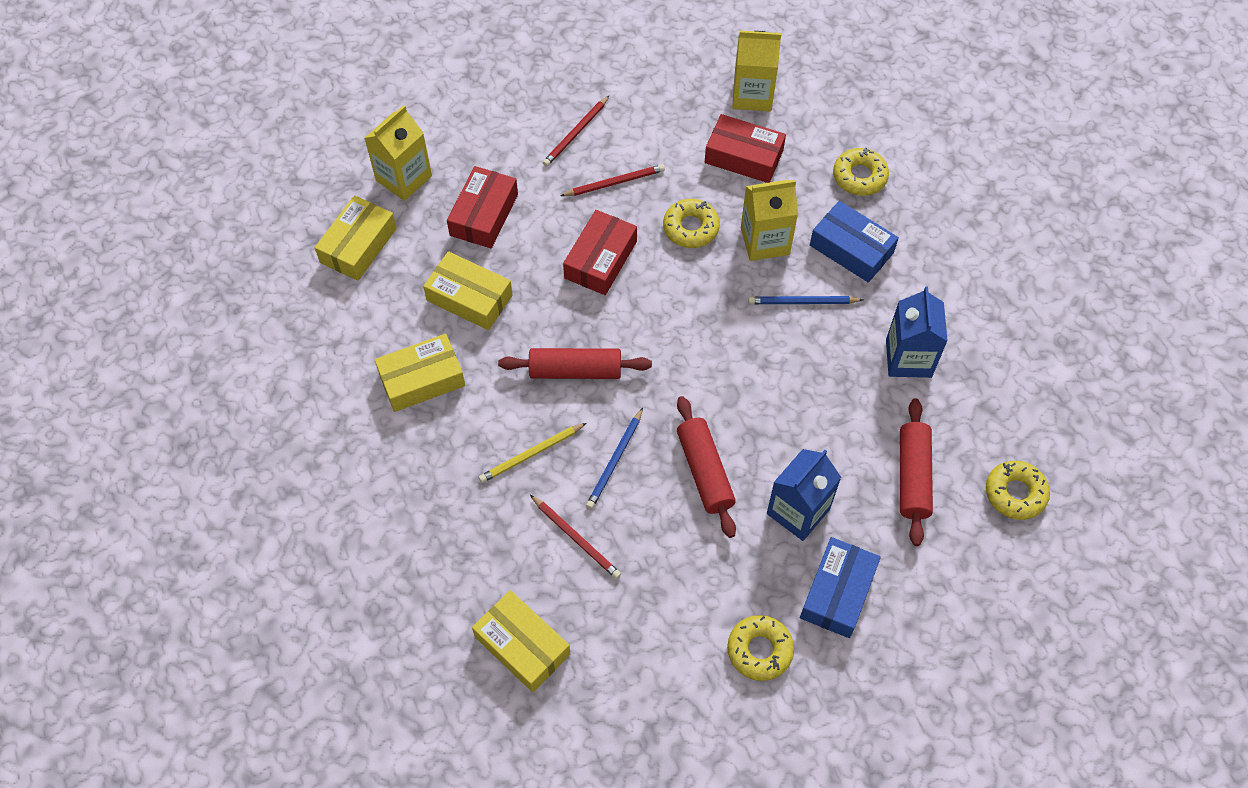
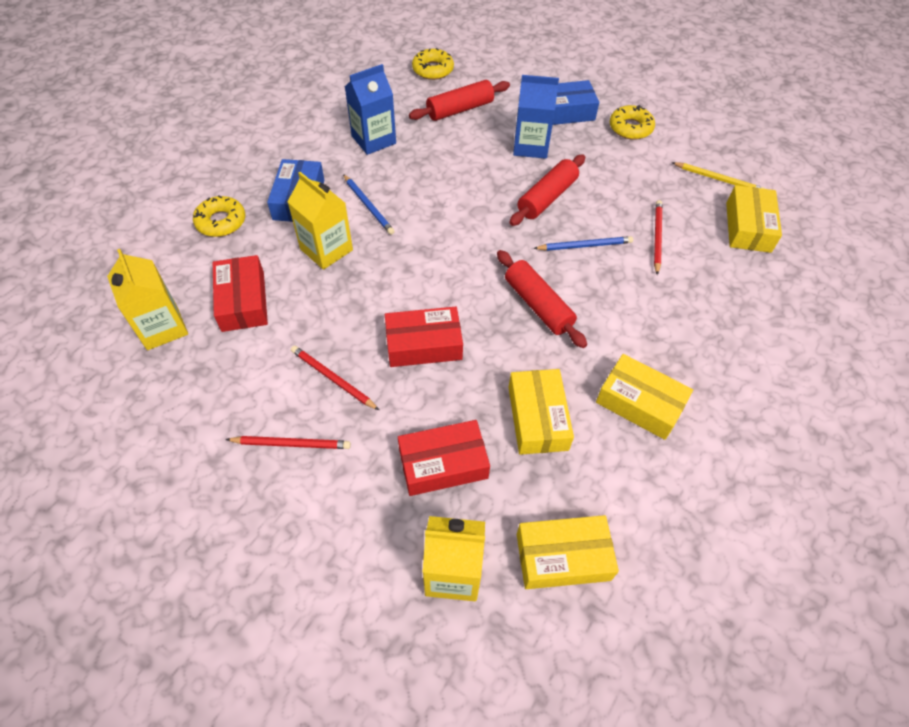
camera: 125 degrees left, 5 degrees down
(531, 454) = (626, 294): yellow pencil -> yellow pencil (718, 179)
(691, 228) = (346, 300): yellow donut -> none

